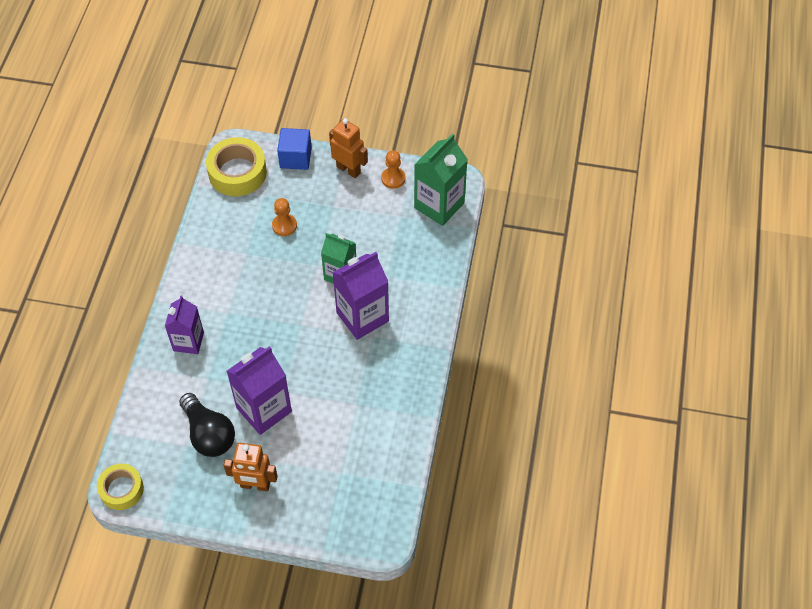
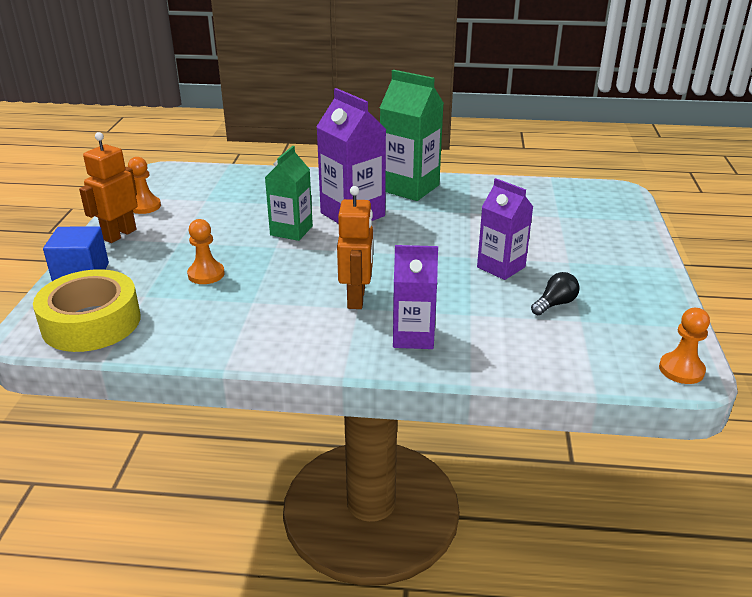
camera: 95 degrees left, 25 degrees down
(121, 489) = (681, 370): yellow tape -> orange pawn
(209, 434) = (555, 304): black light bulb -> black light bulb, size x0.52
(255, 485) = (606, 265): orange robot -> orange robot (357, 298)
(264, 409) = (501, 267): purple carton -> purple carton, size x0.66
(439, 205) = (194, 180): green carton -> green carton (409, 188)

